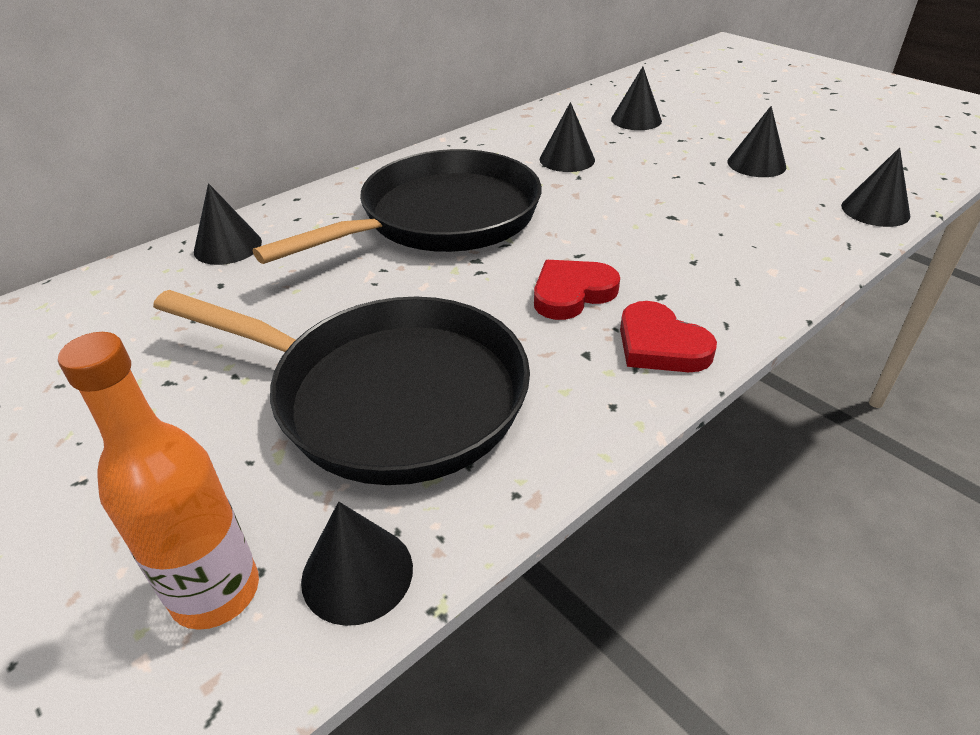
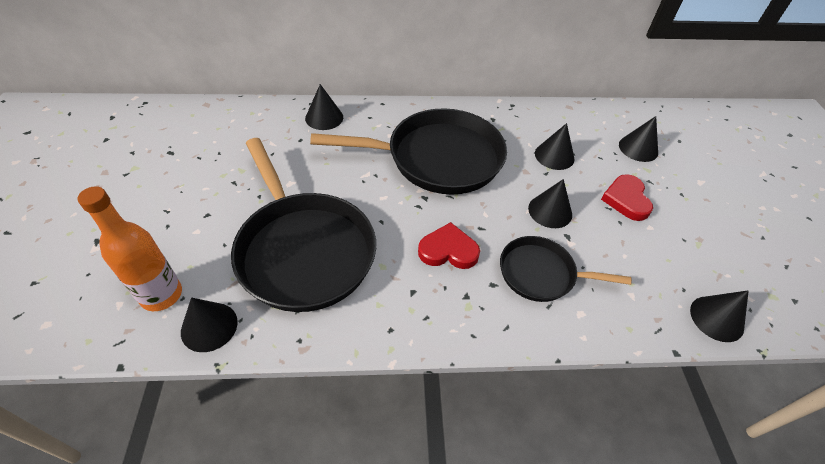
camera: 35 degrees right, 10 degrees up
(660, 345) = (455, 314): red heart -> red heart (626, 200)
(692, 260) = (541, 274): none -> black pan
(756, 164) = (678, 231): black cone -> black cone (550, 211)

